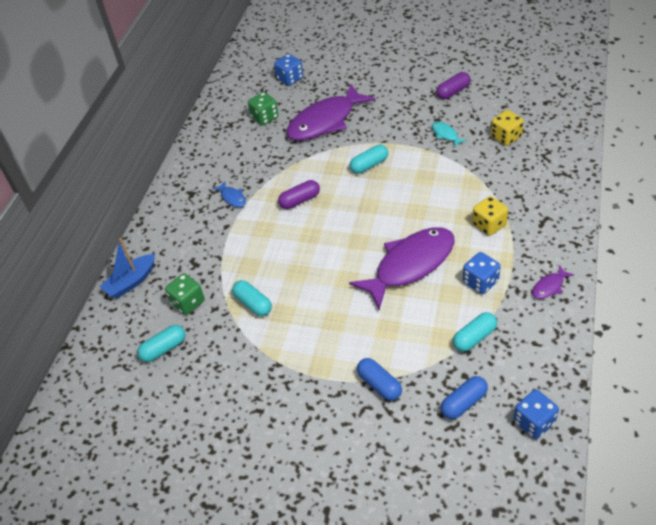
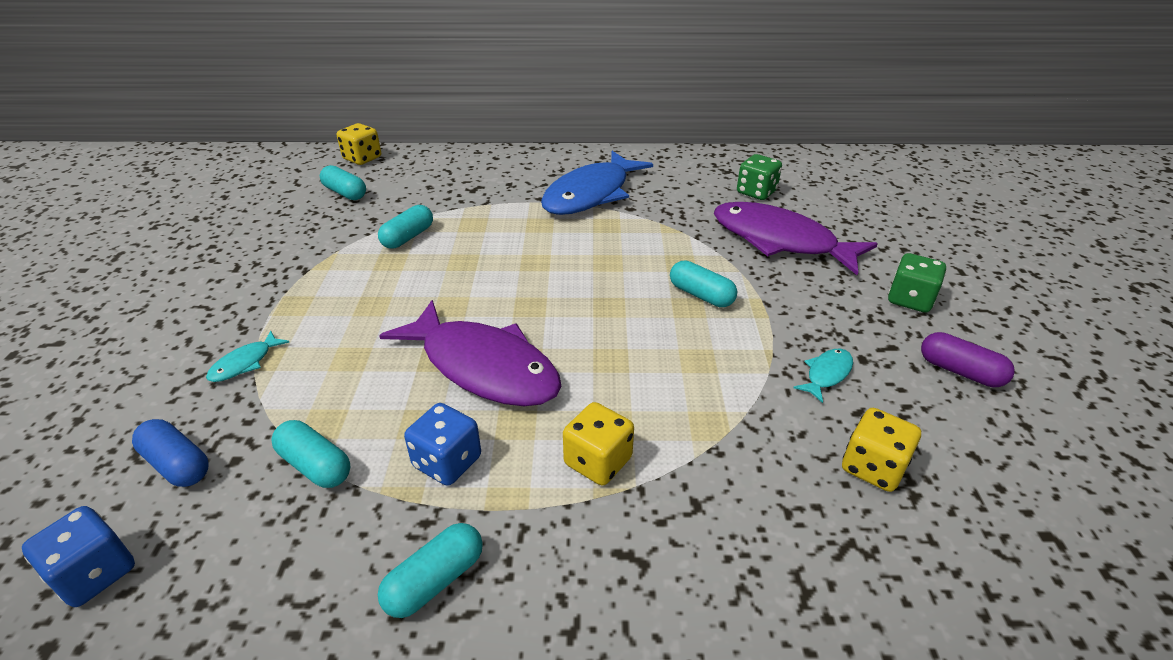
camera: 70 degrees right, 10 degrees down
(101, 341) = (362, 158): none -> yellow dice
(131, 282) = (444, 159): blue boat -> none
(188, 302) = (412, 195): green dice -> green dice (910, 300)
(232, 197) = (591, 194): blue fish -> blue fish, size x2.46
(290, 78) = (854, 198): blue dice -> none
(300, 200) = (601, 244): purple capsule -> none
(379, 384) = (245, 363): blue capsule -> turquoise fish
(549, 286) = (435, 581): purple fish -> turquoise capsule

